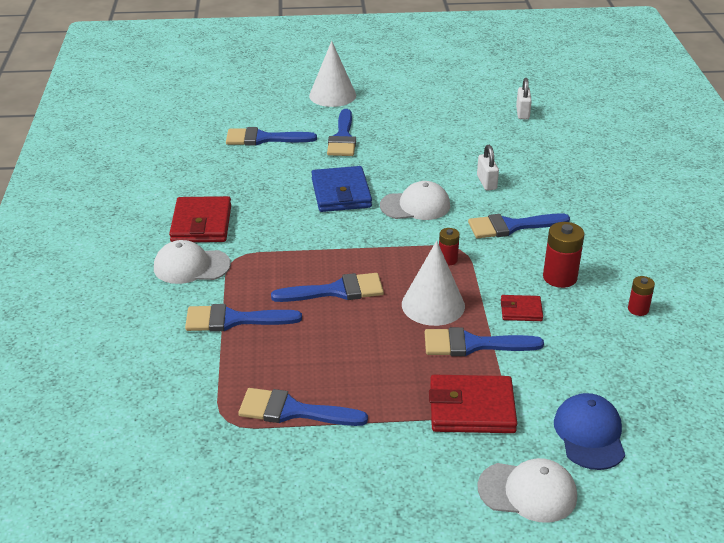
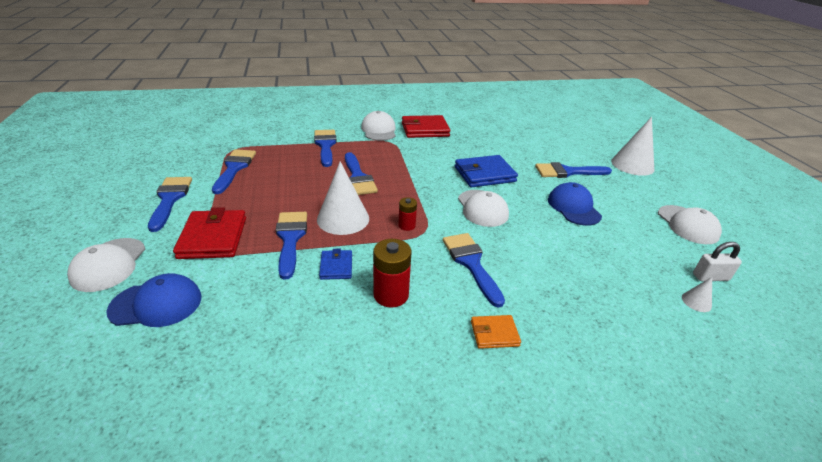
camera: 80 degrees right, 0 degrees up
(263, 139) = (541, 142): blue brush -> blue brush (170, 199)
(416, 150) = (573, 207): none -> blue cap
(448, 99) = (687, 225): none -> white cap
(486, 182) = (543, 248): white padlock -> none
(521, 310) = (336, 266): red wallet -> blue wallet
(552, 128) = (696, 301): none -> white cone
(600, 228) = (494, 333): none -> orange wallet
(638, 309) = (339, 357): red battery -> none

